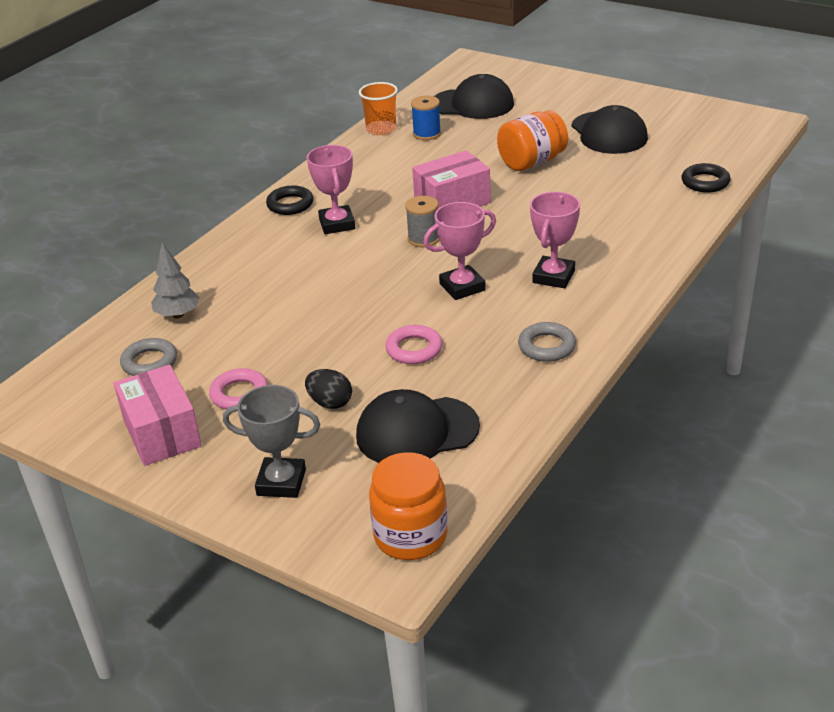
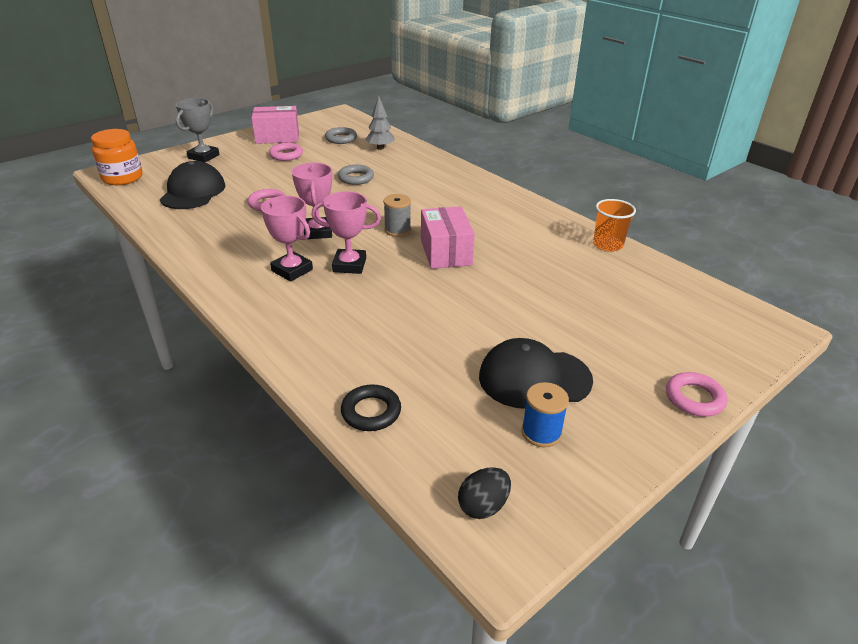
camera: 105 degrees right, 0 degrees up
(290, 204) = (490, 191): black ring -> none
(330, 403) = (248, 174): black egg -> black egg (483, 506)
(337, 224) = (447, 203): pink trophy -> pink trophy (349, 265)
(427, 134) = (586, 265): blue spool -> blue spool (541, 432)
(472, 104) = (650, 304): black cap -> none
(532, 162) = (493, 308): orange jar -> none
(546, 346) = (214, 246): grey ring -> grey ring (356, 178)
(579, 83) = (694, 398): none -> pink ring

